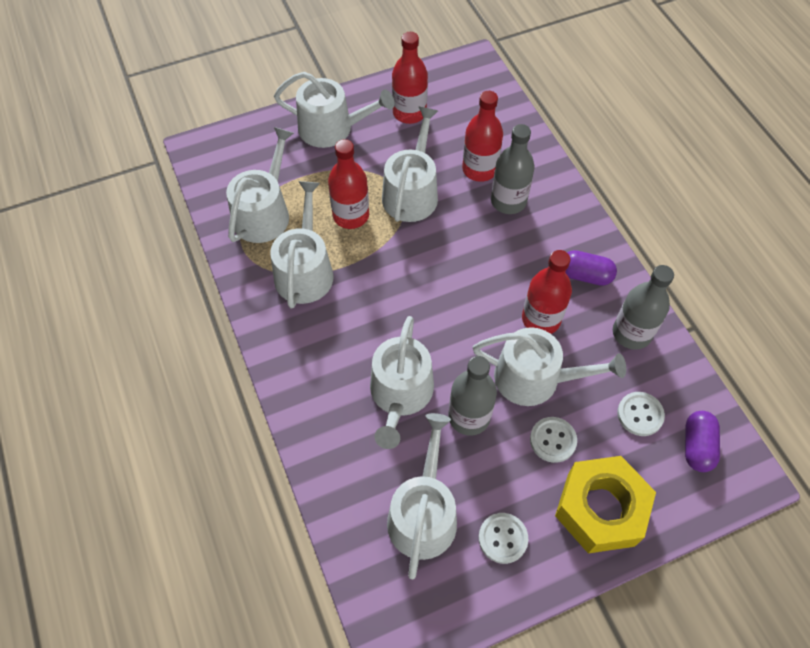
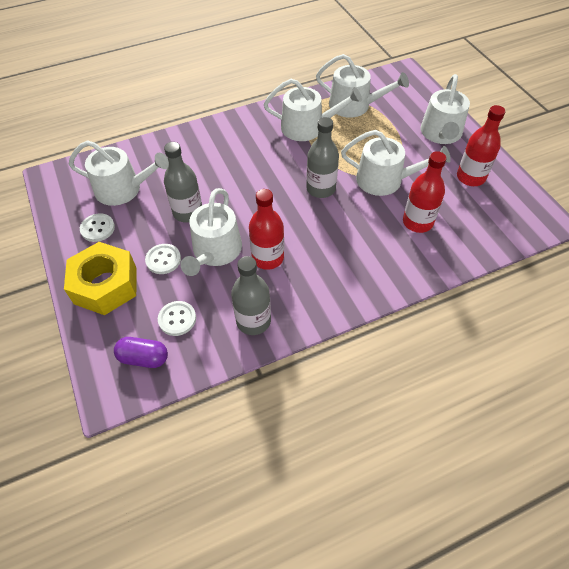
camera: 90 degrees right, 5 degrees down
(351, 215) = (357, 147): red bottle -> none
(400, 394) = (208, 177): white watering can -> none
(508, 201) = (385, 241): grey bottle -> grey bottle (320, 189)
(585, 275) = (312, 291): purple capsule -> none

